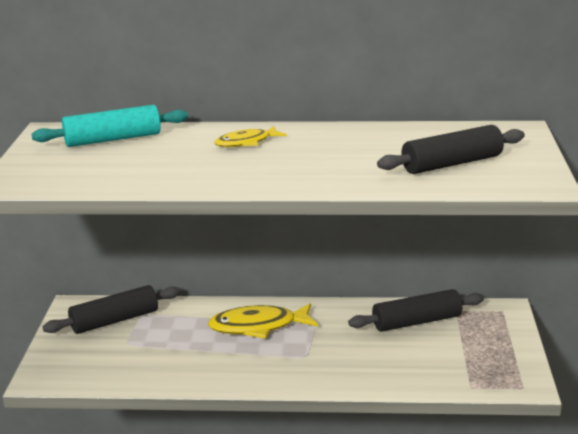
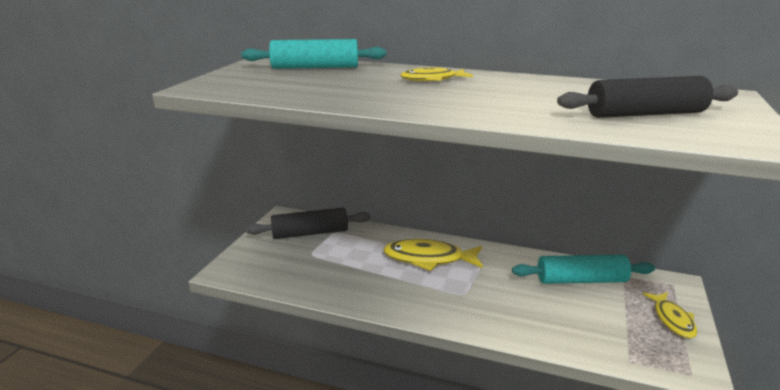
camera: 15 degrees right, 0 degrees up
(416, 322) = (581, 280): black rolling pin -> turquoise rolling pin
(504, 344) = (672, 319): none -> yellow fish

